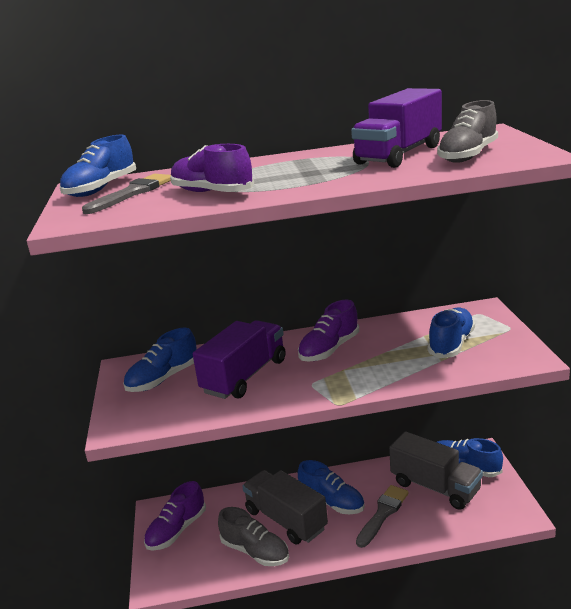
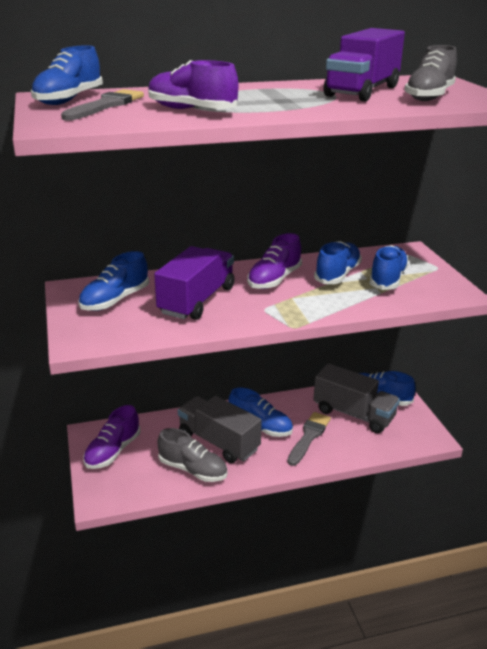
camera: 10 degrees left, 5 degrees up
(397, 341) = (337, 274): none -> blue shoe

